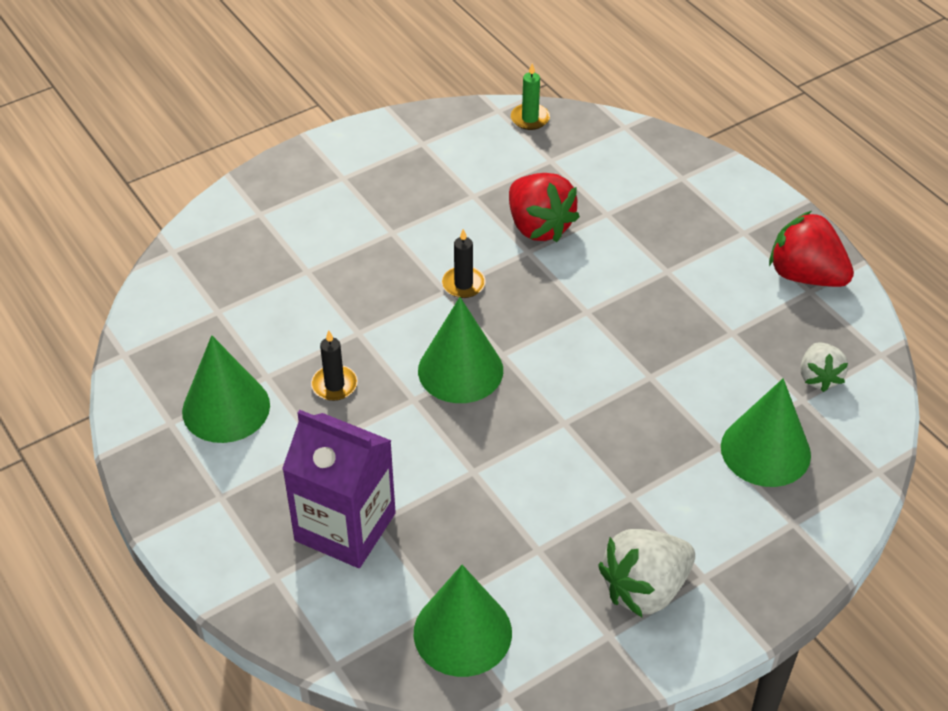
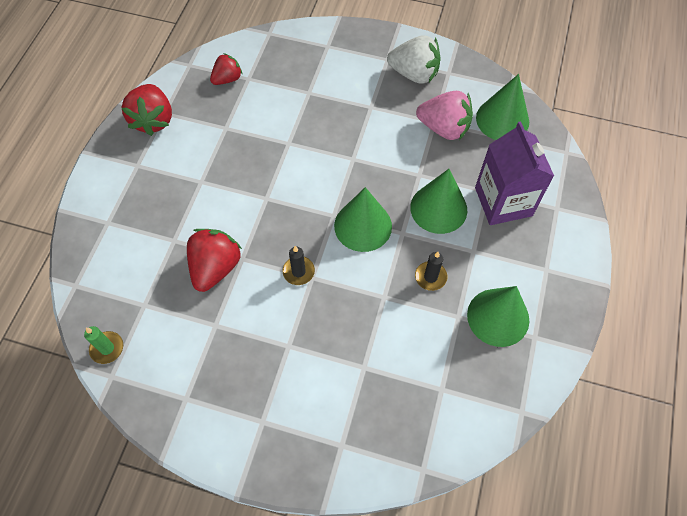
camera: 130 degrees left, 15 degrees up
(516, 551) = (444, 128): none -> pink strawberry
(765, 450) = (295, 75): green cone -> green cone (438, 208)
(819, 377) = (227, 79): white strawberry -> red strawberry

